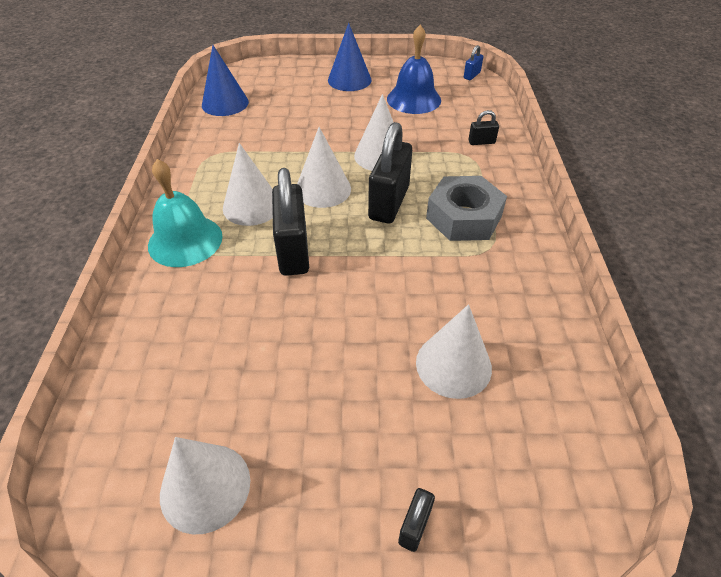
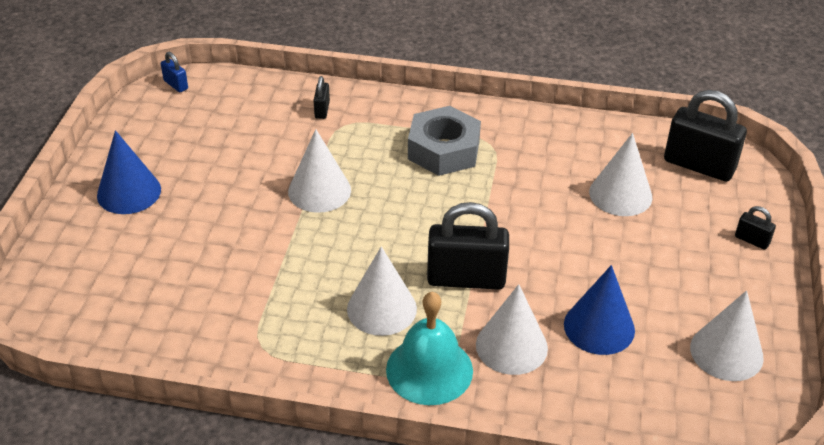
camera: 80 degrees left, 5 degrees down
(225, 103) = (129, 328): blue cone -> blue cone (599, 327)
(323, 189) = (368, 245): white cone -> white cone (511, 346)
(389, 203) = (407, 197): black padlock -> black padlock (699, 165)
(414, 99) = (208, 143): blue bell -> none

